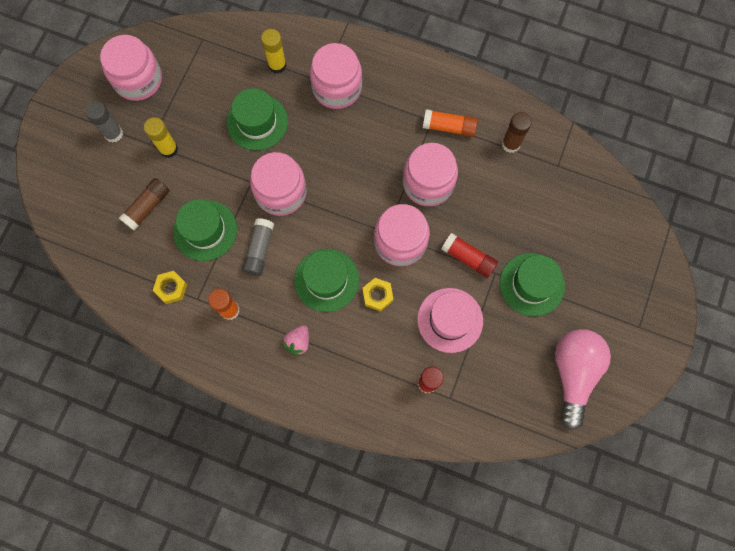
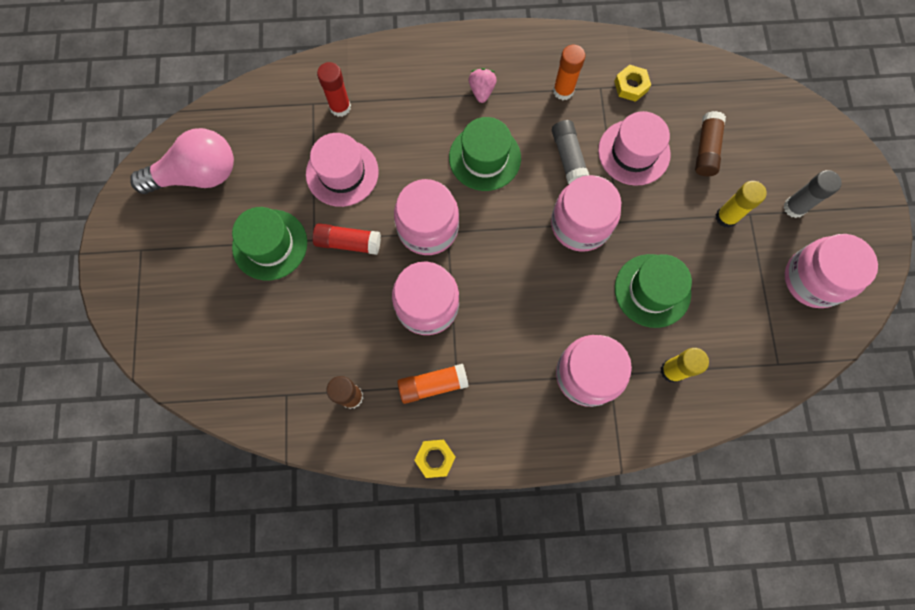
camera: 155 degrees right, 0 degrees up
(205, 230) = (634, 152): green hat -> pink hat
(377, 295) = (426, 165): yellow nut -> yellow nut (435, 458)
(573, 373) = (197, 175): pink light bulb -> pink light bulb turned 90 degrees counterclockwise

